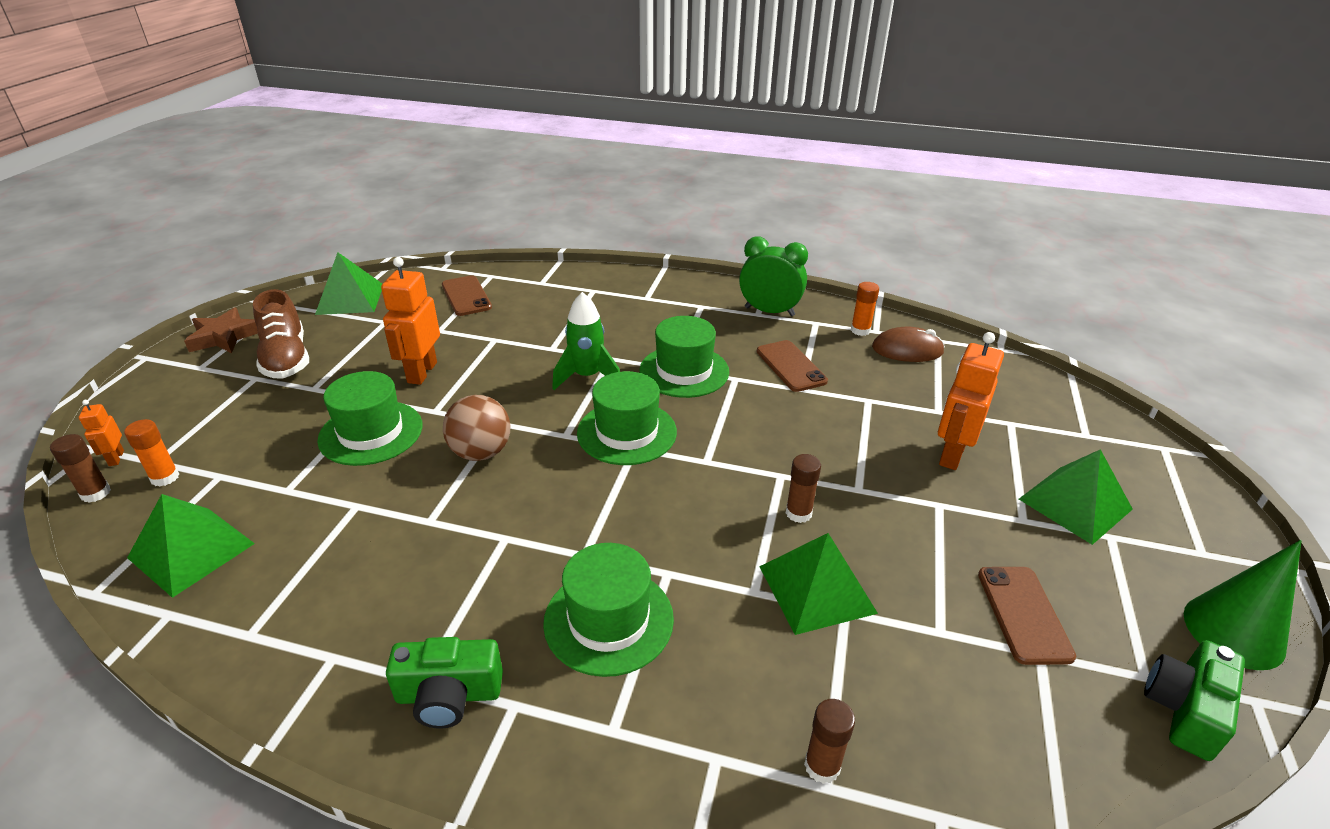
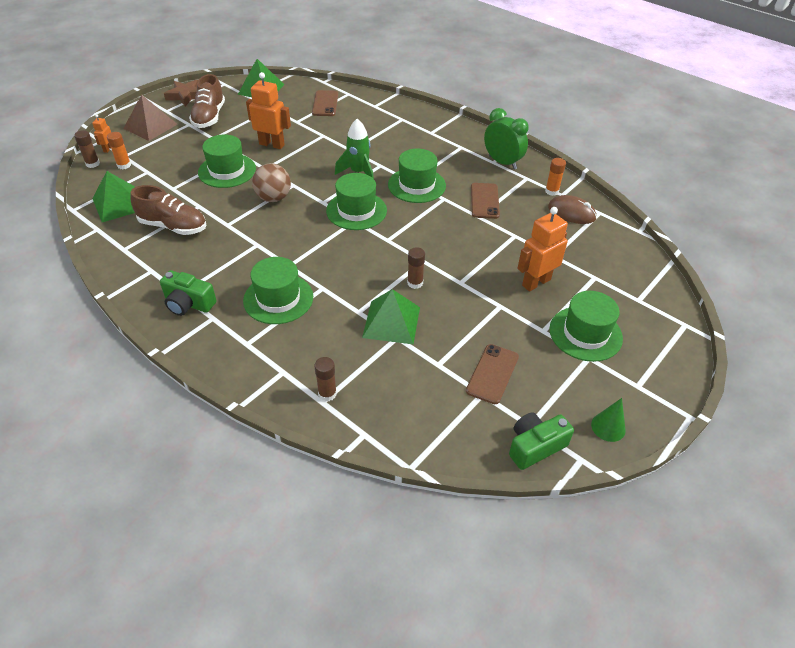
camera: 25 degrees right, 10 degrees up
(183, 399) = (150, 126): none -> brown pyramid
(328, 557) = (173, 226): none -> brown shoe
(421, 372) = (272, 144): orange robot -> orange robot turned 75 degrees clockwise
(1075, 504) = (585, 333): green pyramid -> green hat
(1233, 631) = (608, 427): green cone -> green cone, size x0.60

